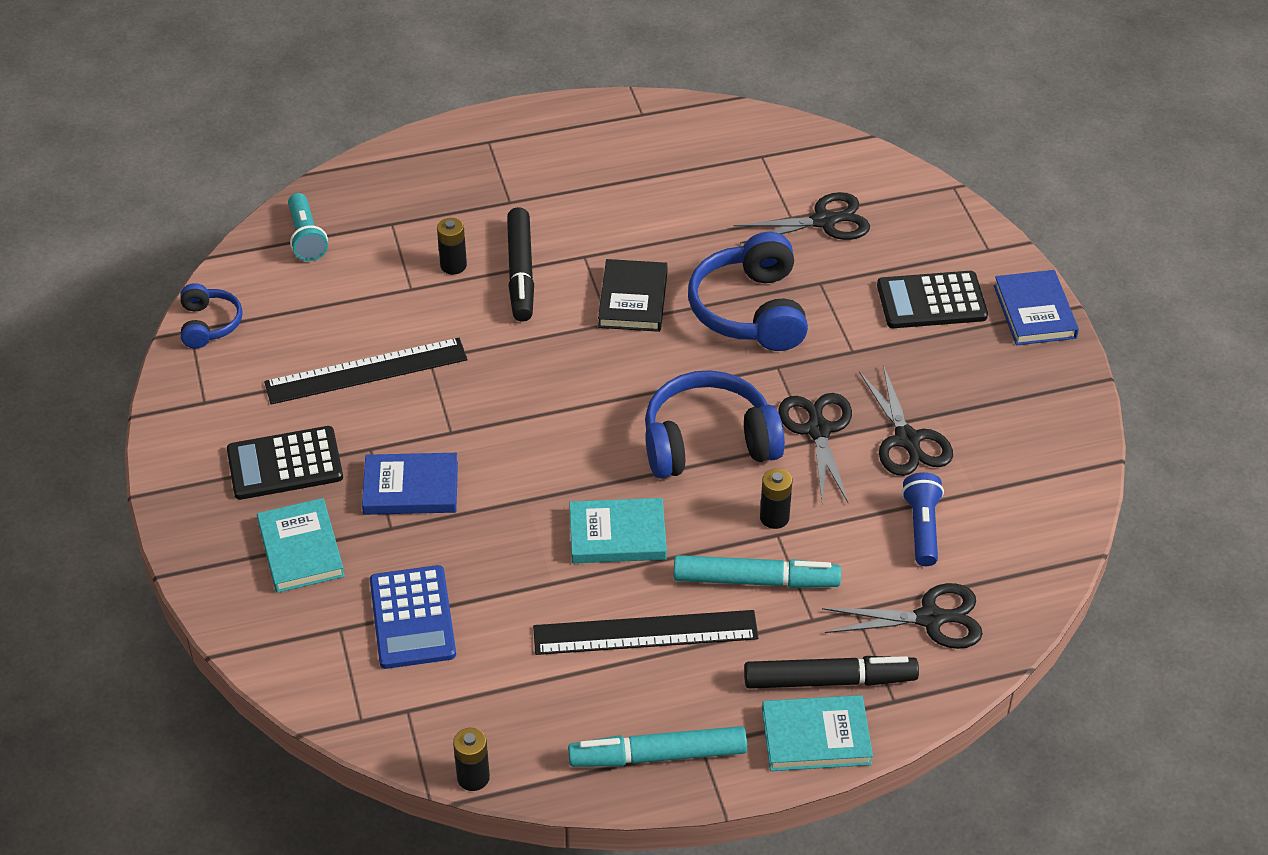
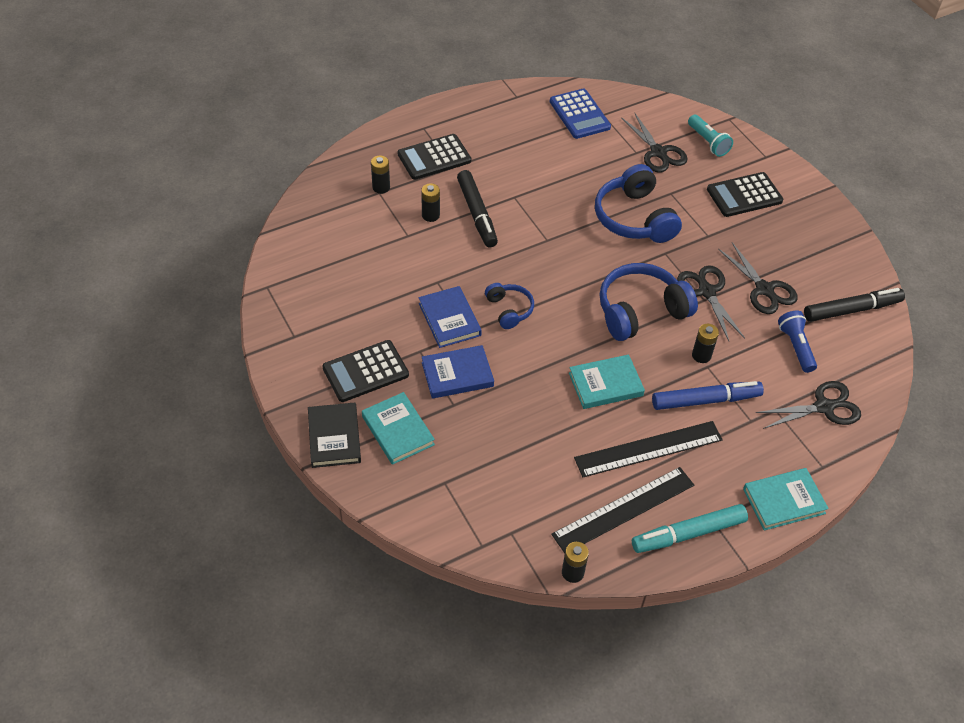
camera: 15 degrees left, 5 degrees up
(209, 324) = (278, 280): blue headphones -> blue headphones (509, 310)
(306, 237) = (324, 210): turquoise flashlight -> turquoise flashlight (708, 142)
(366, 371) = (398, 297): black ruler -> black ruler (624, 509)
(397, 217) = (381, 187): none -> black battery
(412, 618) = (491, 466): blue calculator -> blue calculator (579, 114)
(488, 185) = (434, 157): none -> black calculator
(633, 300) = (557, 222): black book -> black book (334, 437)
(755, 580) = (705, 400): turquoise marker -> blue marker
(824, 221) = (658, 152): black scissors -> black scissors turned 90 degrees clockwise
(829, 680) = (777, 460): black marker -> black marker (851, 310)
(1035, 312) = (809, 193): blue book -> blue book (449, 319)

